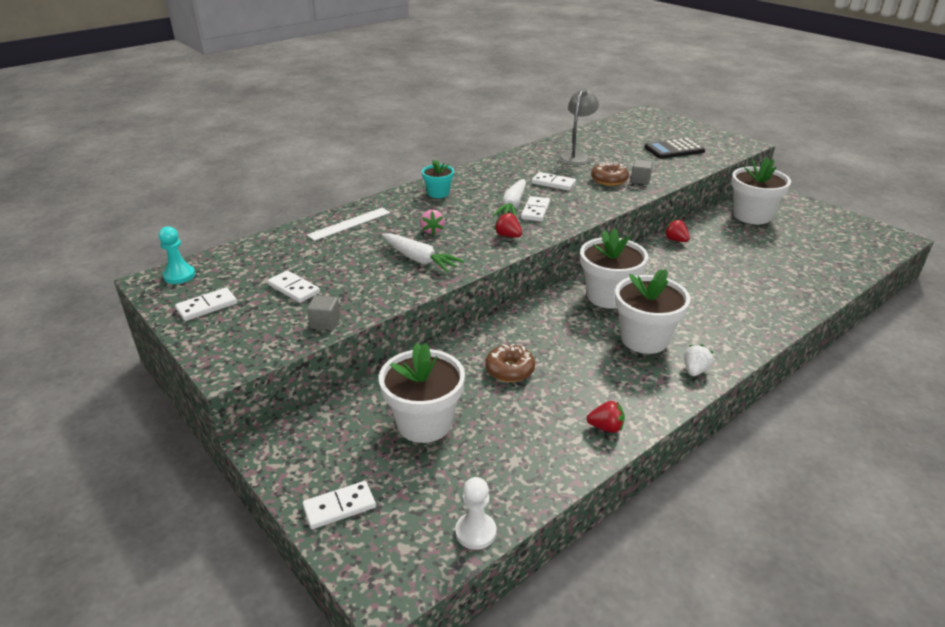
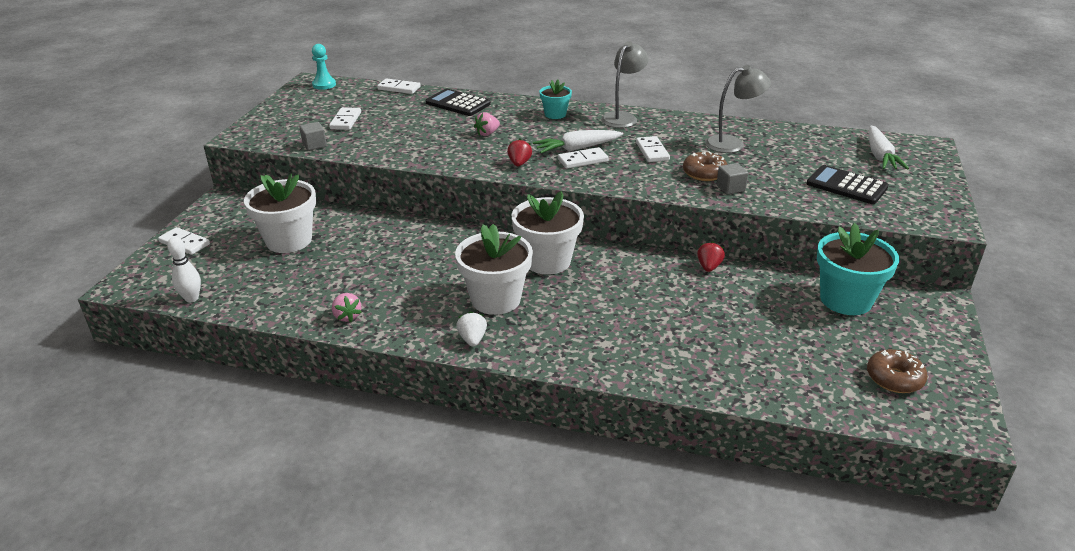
camera: 55 degrees right, 0 degrees up
(207, 306) = (297, 106): white domino -> white domino (399, 88)
(349, 224) = (458, 103): white ruler -> black calculator
(419, 259) = (435, 144): white carrot -> white carrot (880, 156)
(475, 532) = (192, 298): white pawn -> white bowling pin
(482, 173) = (622, 117): none -> grey lamp
(509, 370) = (384, 251): brown donut -> brown donut (894, 378)
(606, 427) = (347, 316): red strawberry -> pink strawberry
(695, 370) = (472, 339): white strawberry -> white strawberry turned 90 degrees counterclockwise
(751, 216) = (845, 300): white flower pot -> turquoise flower pot

